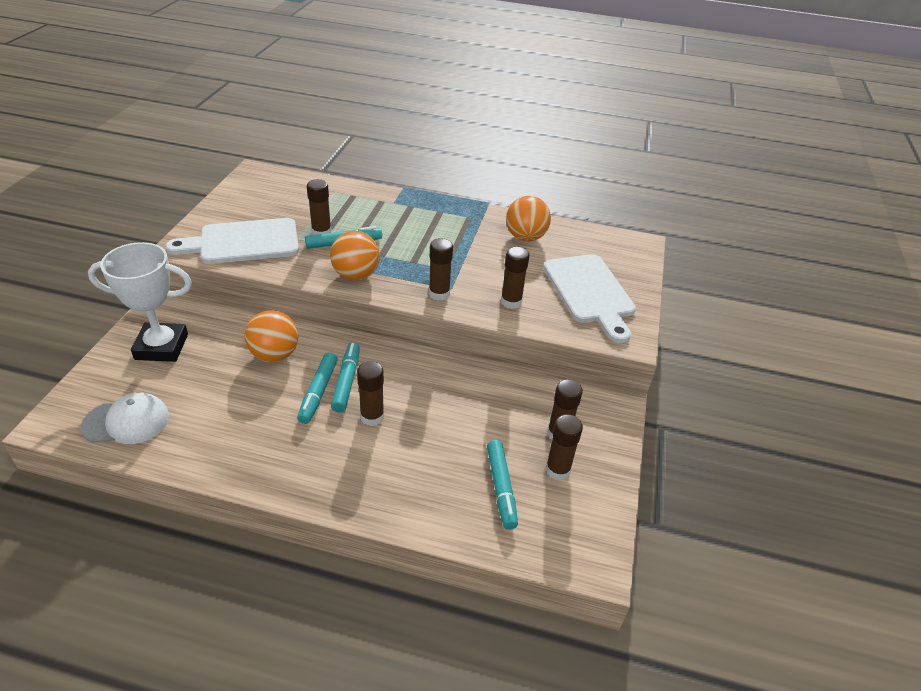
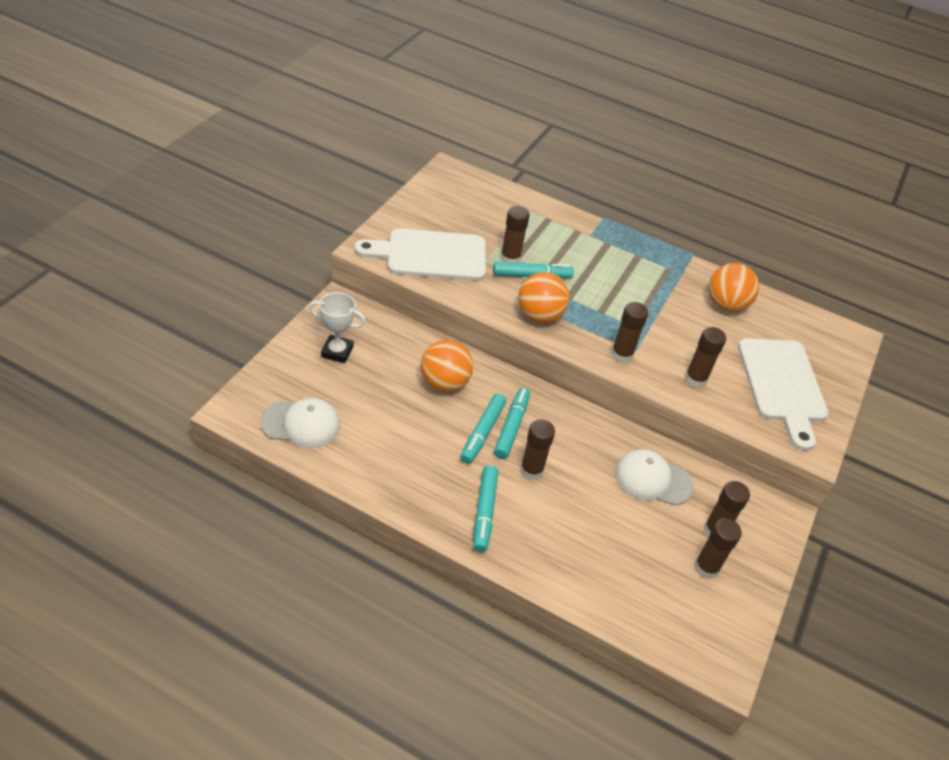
camera: 10 degrees right, 5 degrees up
(161, 347) = (337, 352): white trophy -> white trophy, size x0.62
(491, 401) = (652, 479): none -> white cap
(501, 488) = (646, 572): turquoise marker -> turquoise marker (484, 512)

